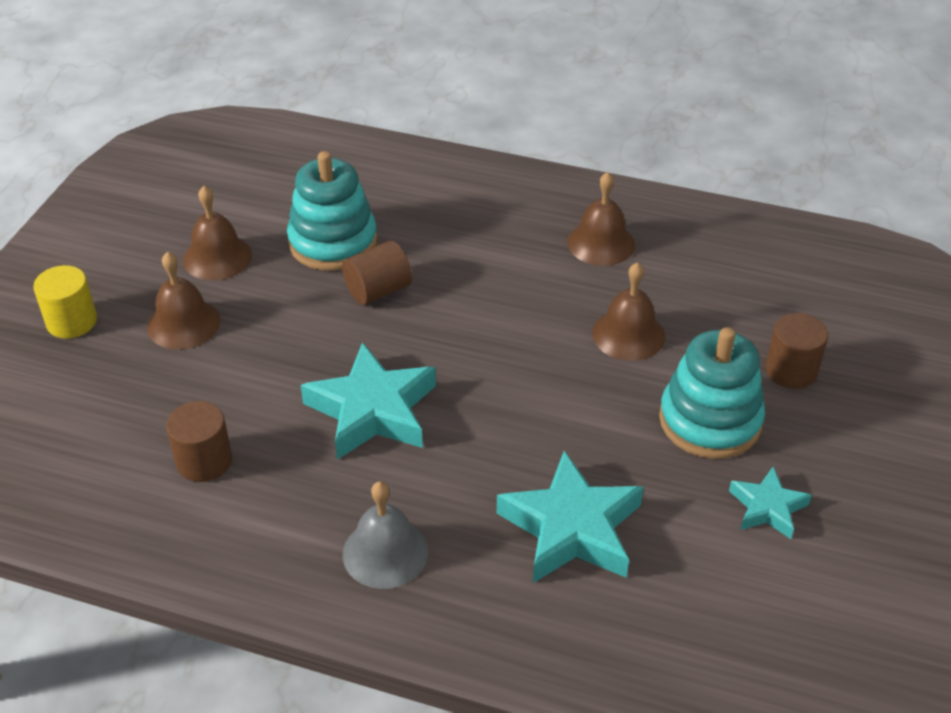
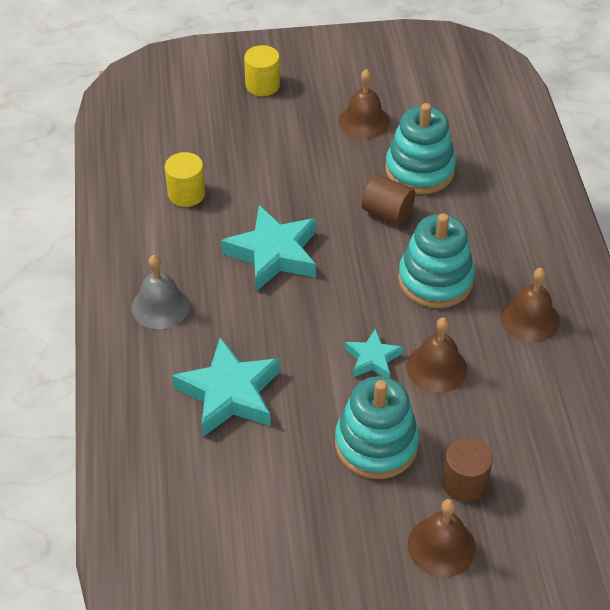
camera: 65 degrees right, 5 degrees up
(183, 323) = (293, 133): brown bell -> brown bell (441, 546)
(204, 461) = (186, 194): brown cylinder -> yellow cylinder
(504, 290) = (435, 280): none -> turquoise stacking toy
(767, 508) = (309, 503): turquoise star -> turquoise star (372, 359)

